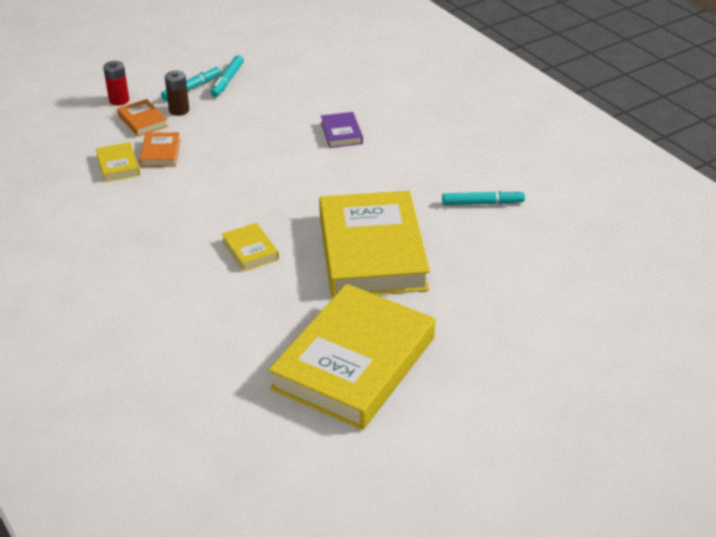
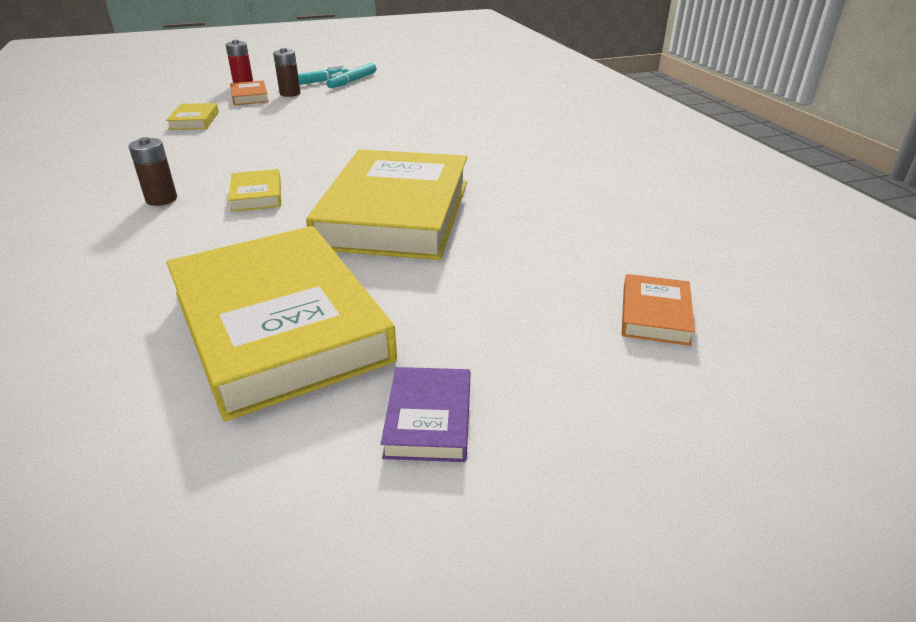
camera: 15 degrees right, 5 degrees down
(160, 153) = (243, 117): orange book -> orange book (655, 314)
(176, 268) = (161, 199): none -> brown battery
(341, 133) = (434, 121): purple book -> purple book (429, 419)
(354, 363) = (279, 325): yellow book -> yellow book turned 75 degrees counterclockwise
(482, 203) = (560, 188): turquoise marker -> none

